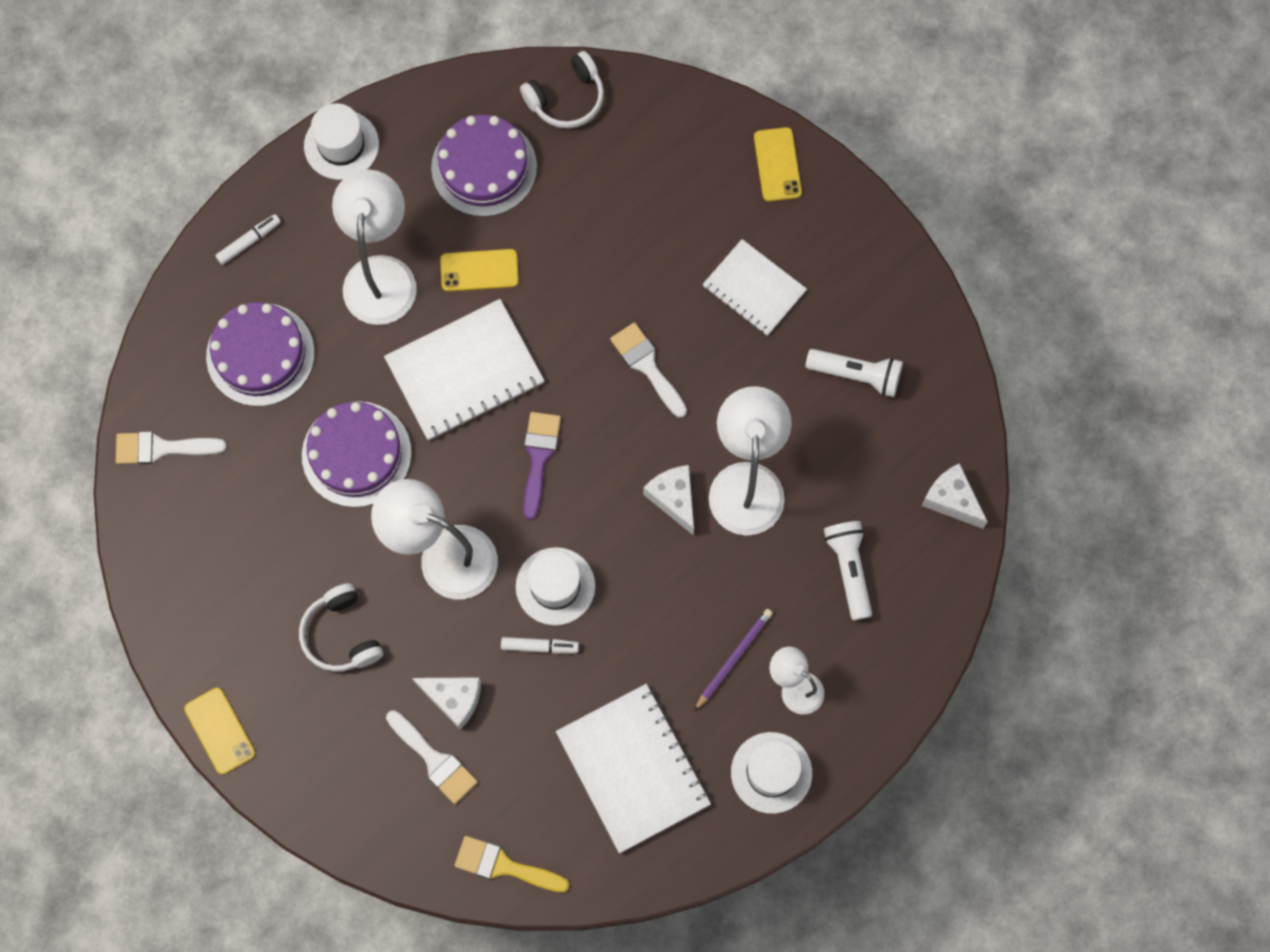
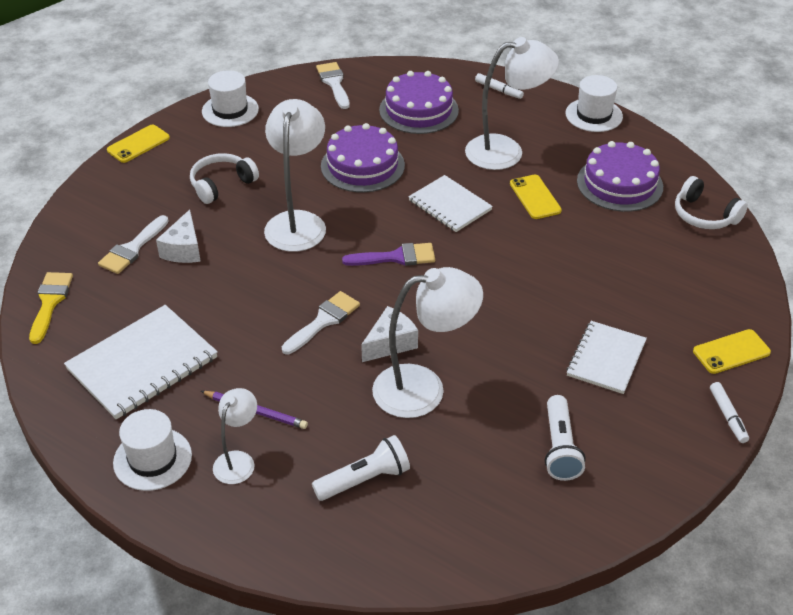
camera: 75 degrees right, 30 degrees down
(465, 371) = (450, 205): white notebook -> white notebook, size x0.65
(539, 646) = (237, 288): white marker -> white marker (727, 416)
(555, 586) = (291, 287): white hat -> white hat (230, 110)
(647, 366) = (502, 304): white brush -> white brush (323, 321)
(951, 500) = (464, 550): white cheese -> none

